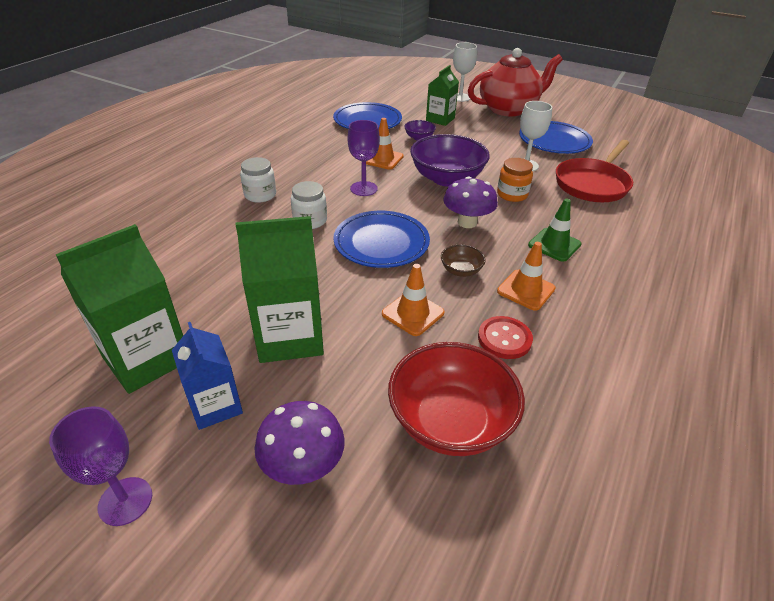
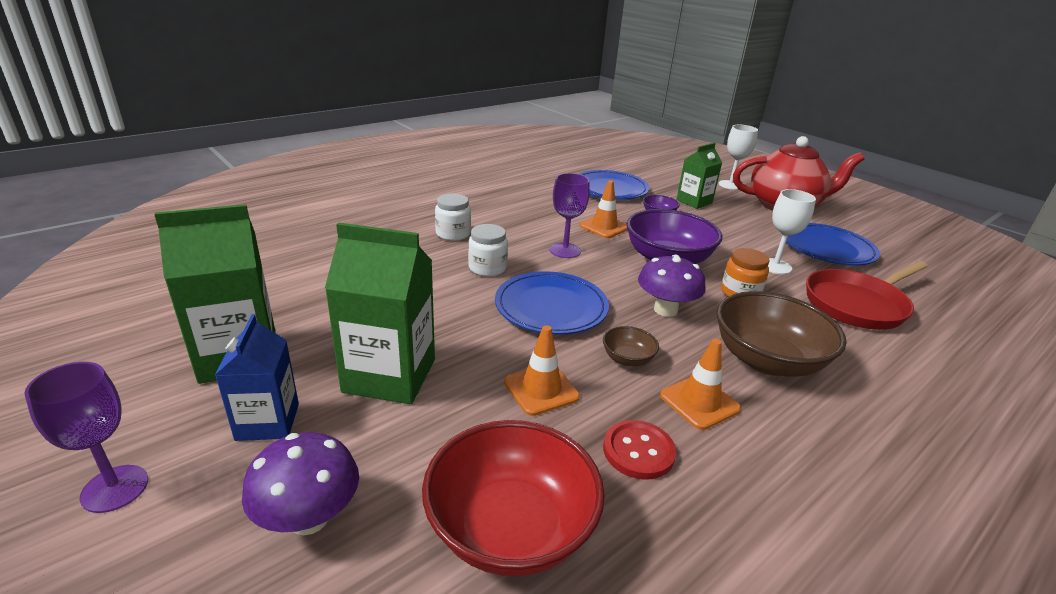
camera: 20 degrees right, 10 degrees down
(554, 245) = (767, 360): green traffic cone -> brown bowl

